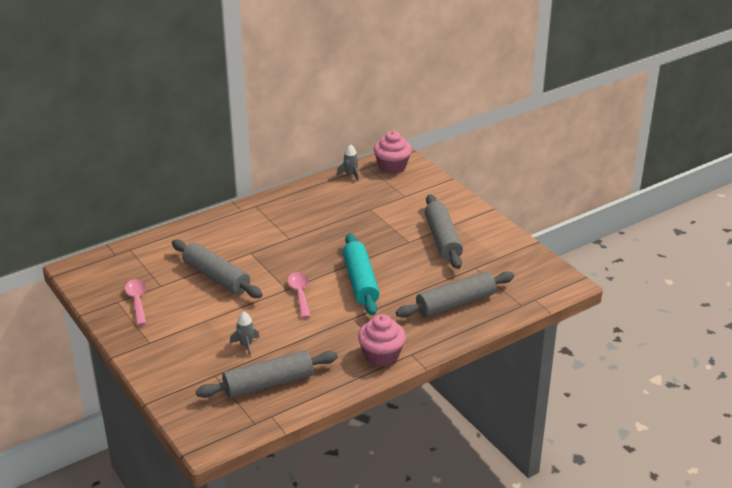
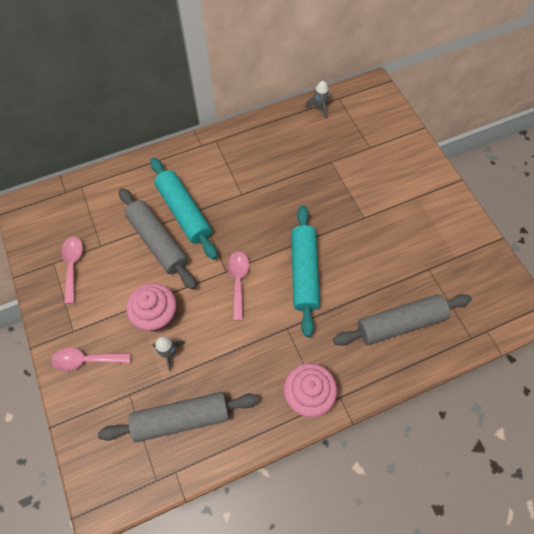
camera: 10 degrees right, 30 degrees up
(168, 358) = (86, 360): none -> pink spoon
(236, 255) = (184, 212): none -> turquoise rolling pin
(392, 166) = (363, 101): pink cupcake -> pink cupcake (156, 315)
(443, 239) = (400, 219): grey rolling pin -> none

